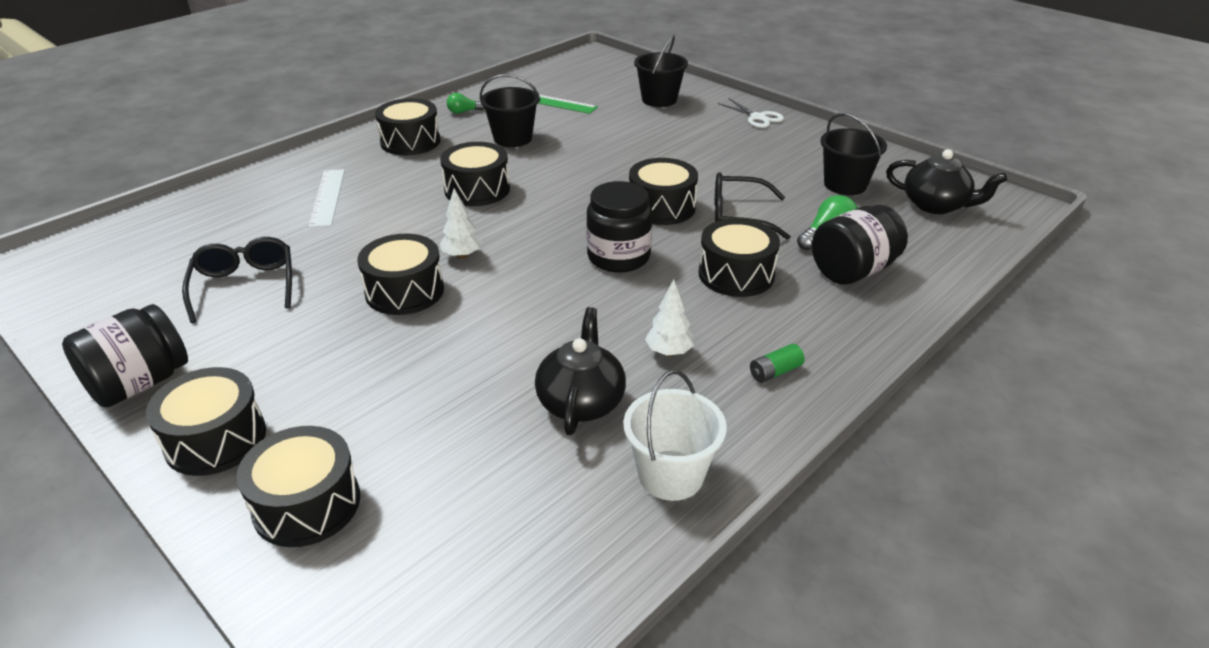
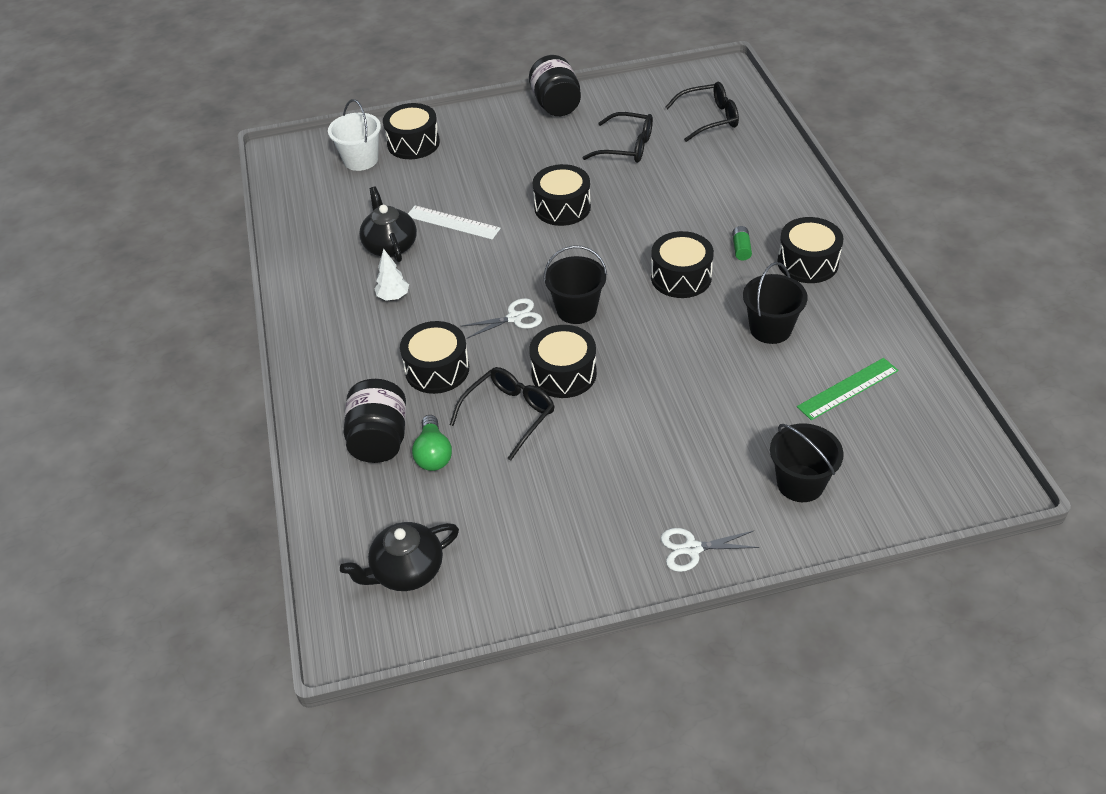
camera: 125 degrees right, 10 degrees up
(157, 247) = (709, 118): none -> black glasses
(215, 439) = (486, 123): black drum -> none
(327, 197) = (728, 198): white ruler -> white ruler (453, 222)
(462, 256) = (584, 242): white tree -> none
(464, 112) = (860, 315): green light bulb -> none
(581, 401) = (390, 245): black teapot -> black teapot turned 150 degrees counterclockwise
(618, 257) = (514, 318): black jar -> white scissors
(671, 475) = (308, 256): white bucket -> white bucket (361, 160)
(775, 372) = (331, 334): green battery -> green battery (741, 249)
(845, 185) = (496, 526): black bucket -> black bucket (576, 310)

